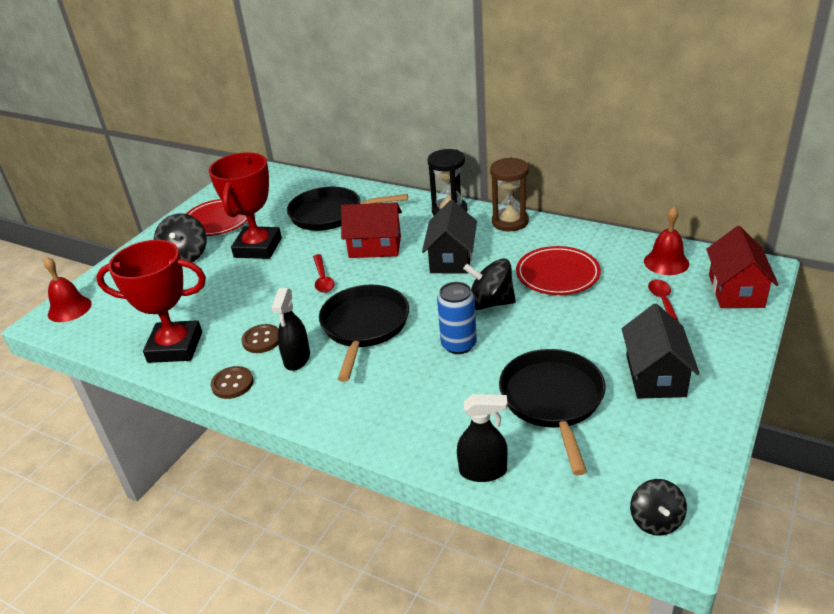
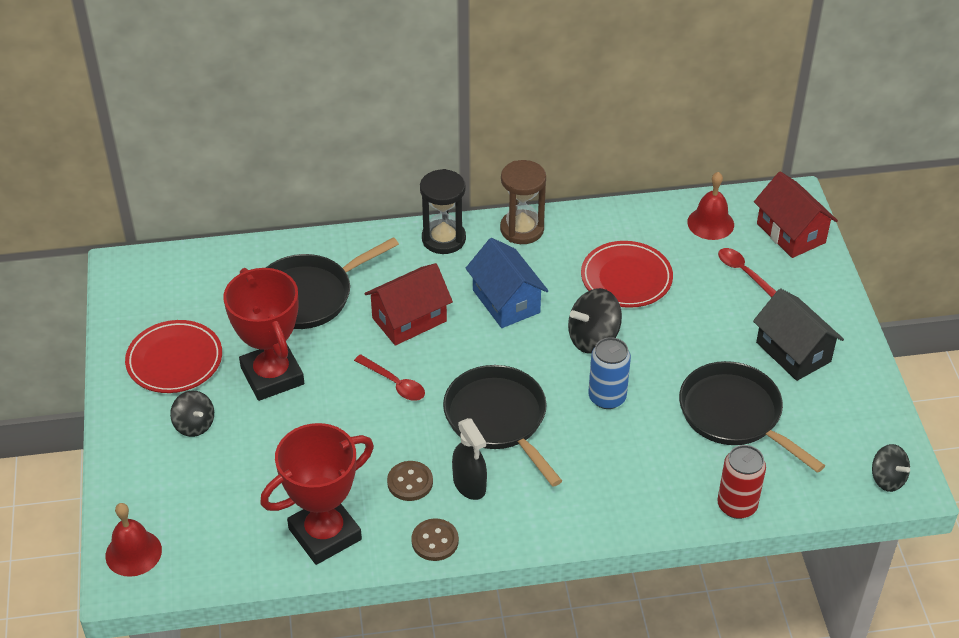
camera: 40 degrees left, 10 degrees up
(185, 256) = (194, 425): black spinning top -> black spinning top, size x0.66
(451, 259) = (506, 301): black house -> blue house
(483, 471) = (737, 505): black spray bottle -> red can

